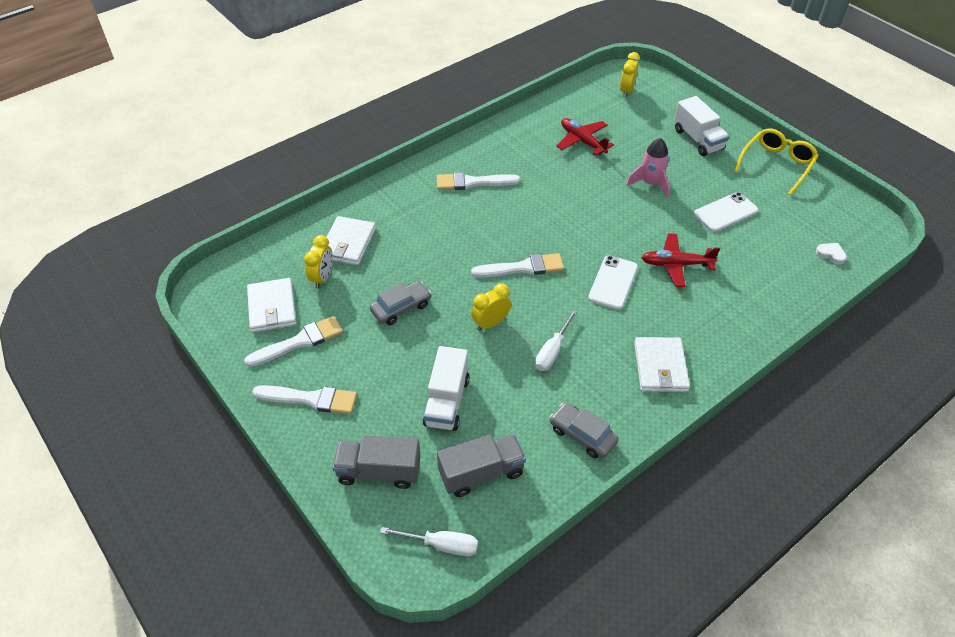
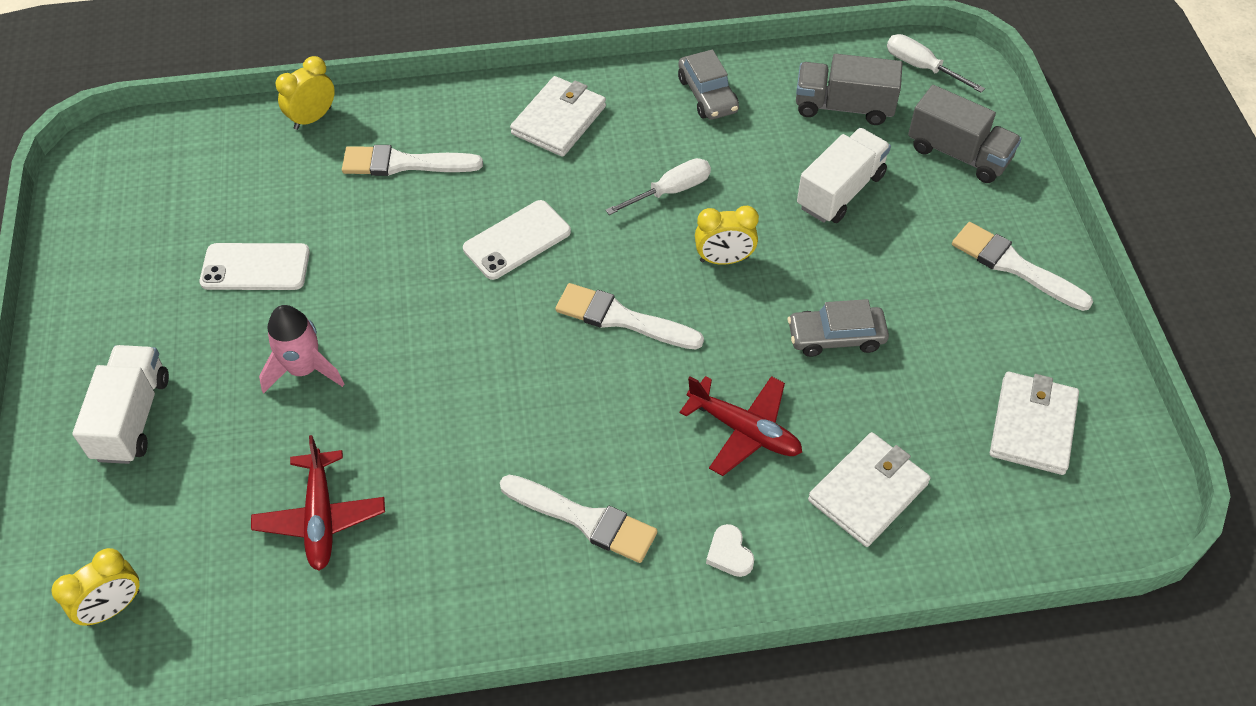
camera: 150 degrees left, 5 degrees up
(299, 342) = (1005, 351): white brush -> white brush (404, 163)
(322, 278) = (935, 443): yellow clock -> yellow clock (312, 118)
(676, 264) = (410, 226): red plane -> red plane (744, 430)
(776, 165) = (82, 307): yellow glasses -> none
(830, 254) = (203, 148): white heart -> white heart (729, 554)

